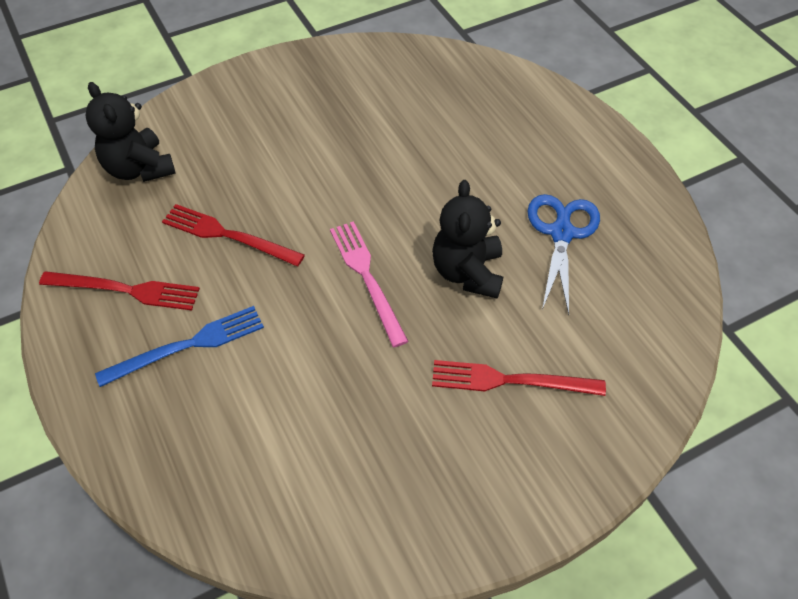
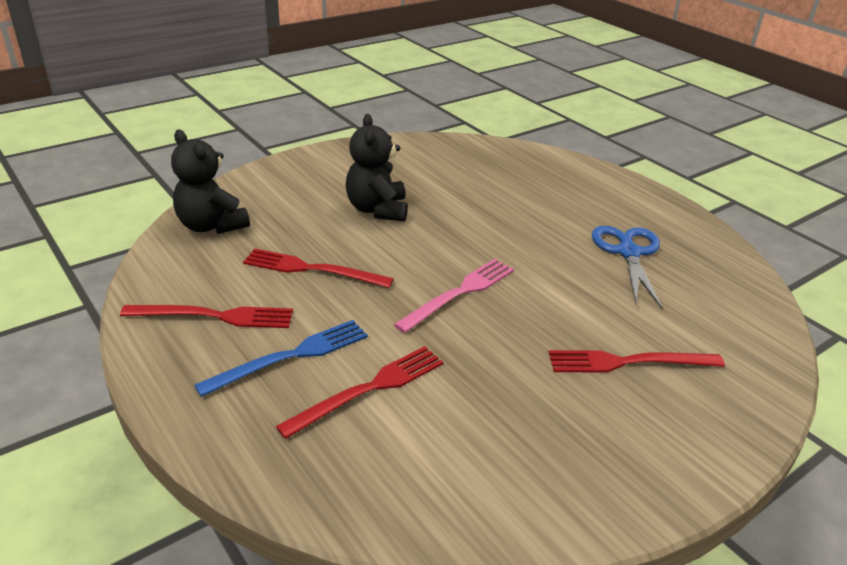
camera: 10 degrees left, 20 degrees down
(252, 391) = (369, 389): none -> red fork
(367, 278) = (459, 293): pink fork -> pink fork turned 75 degrees clockwise
(467, 272) = (554, 284): black teddy bear -> black teddy bear (377, 210)

